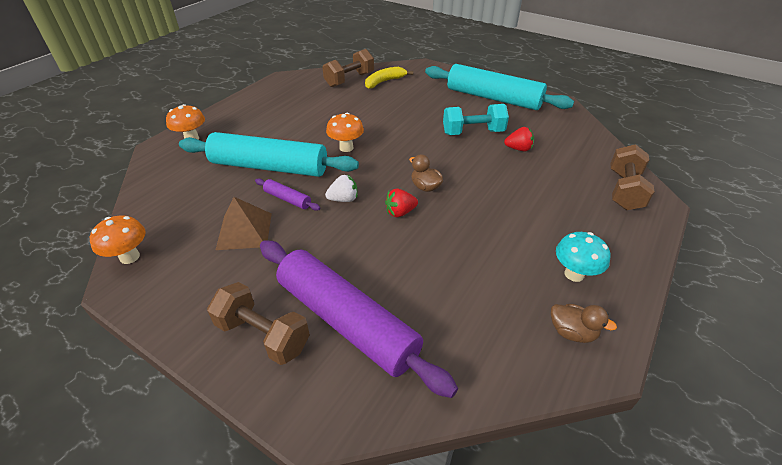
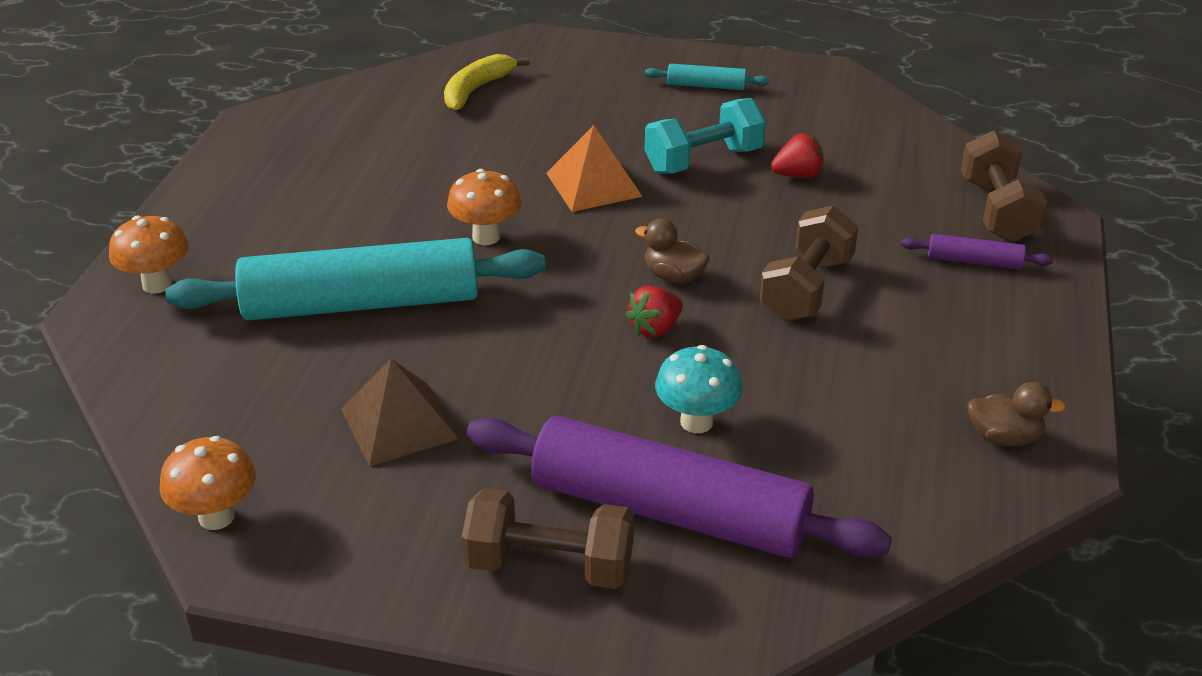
camera: 20 degrees left, 5 degrees down
(287, 199) = (439, 352): purple rolling pin -> purple rolling pin (974, 261)
(343, 199) = (542, 329): white strawberry -> none
(349, 80) = (401, 98): brown dumbbell -> brown dumbbell (806, 288)
(412, 133) = (593, 184): none -> orange pyramid
(493, 98) = (706, 86): turquoise rolling pin -> turquoise rolling pin, size x0.42
(574, 274) = (974, 357): turquoise mushroom -> turquoise mushroom (696, 422)

